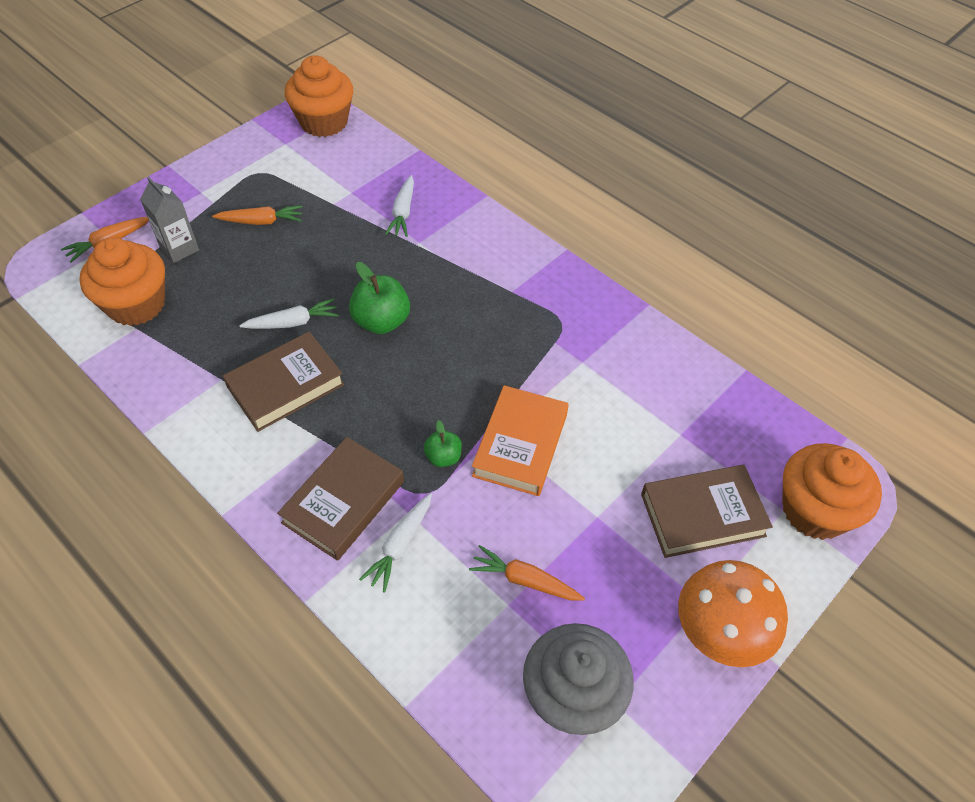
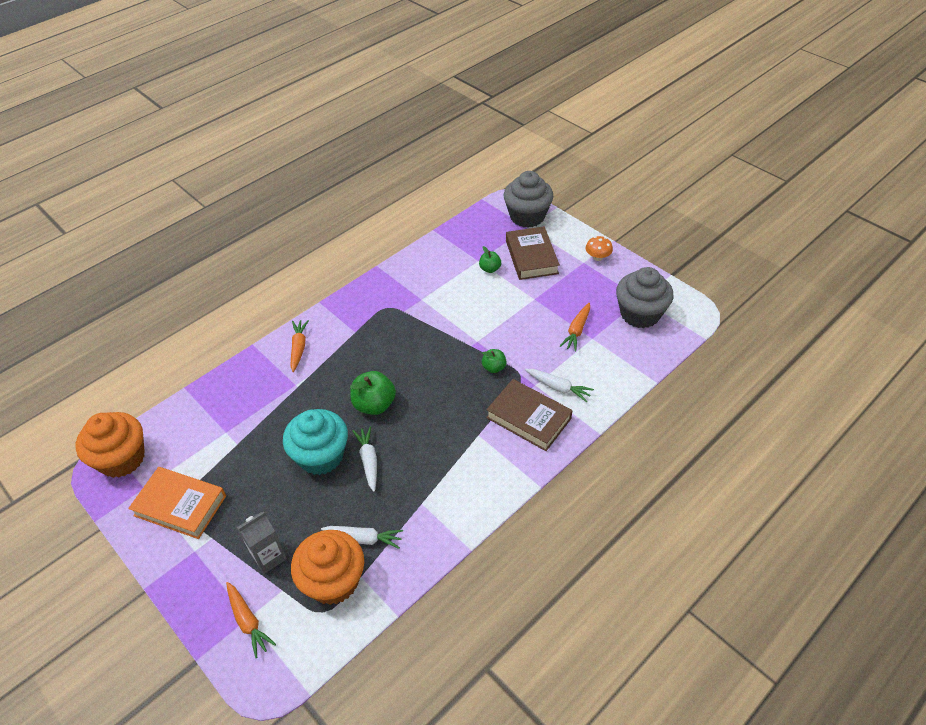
camera: 85 degrees left, 5 degrees down
(261, 221) = (247, 495): orange carrot -> orange carrot (299, 348)
(285, 386) = (431, 459): brown book -> none
(306, 277) = (321, 456): none -> turquoise cupcake
(403, 212) = (259, 396): white carrot -> white carrot (364, 538)
(520, 445) = (485, 330): orange book -> orange book (180, 505)
(662, 451) = (490, 269): none -> green apple
(721, 630) = (597, 257): orange mushroom -> orange mushroom, size x0.51
(815, 510) = (527, 216): orange cupcake -> grey cupcake

